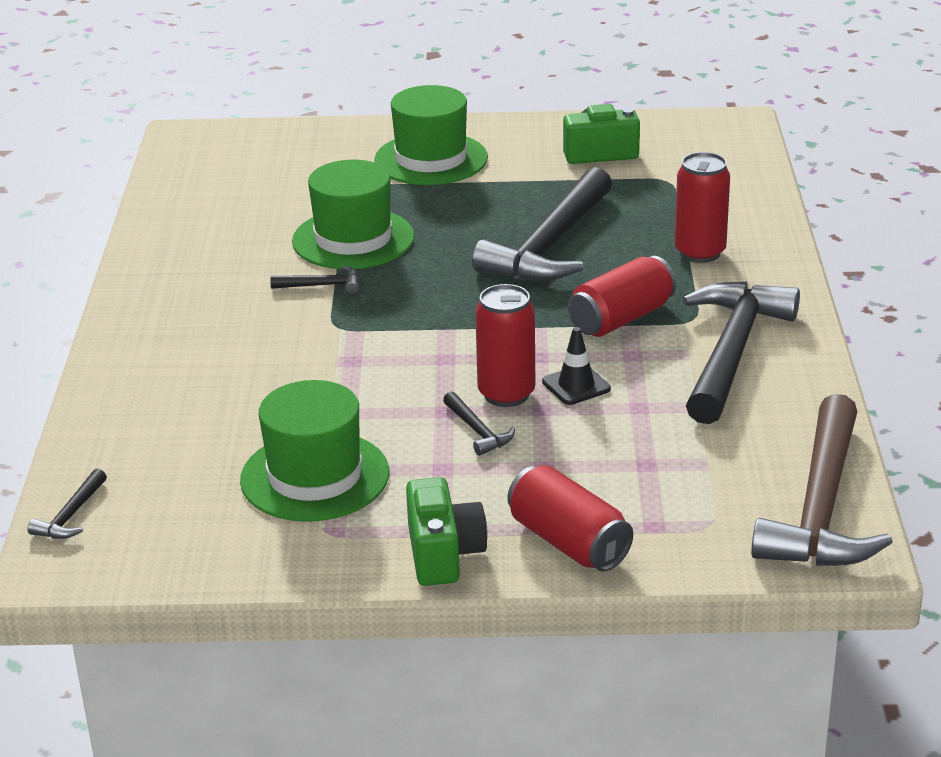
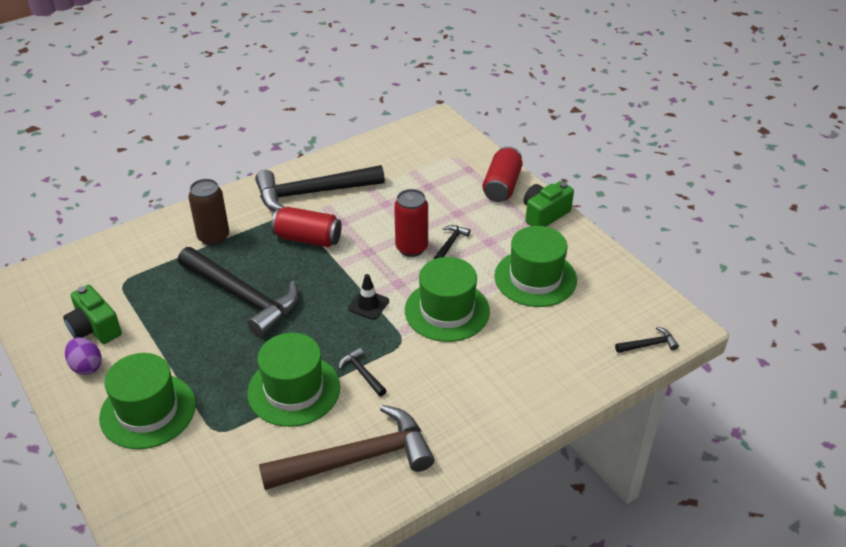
camera: 125 degrees left, 10 degrees up
(346, 377) = (447, 310): none -> green hat
(540, 140) = (86, 366): none -> purple egg
(550, 245) = (243, 297): black hammer -> black hammer turned 45 degrees clockwise
(576, 385) = (384, 229): black traffic cone -> black traffic cone (368, 305)
(700, 252) = (213, 237): red can -> brown can
(821, 507) = (415, 135): brown hammer -> brown hammer (357, 458)

